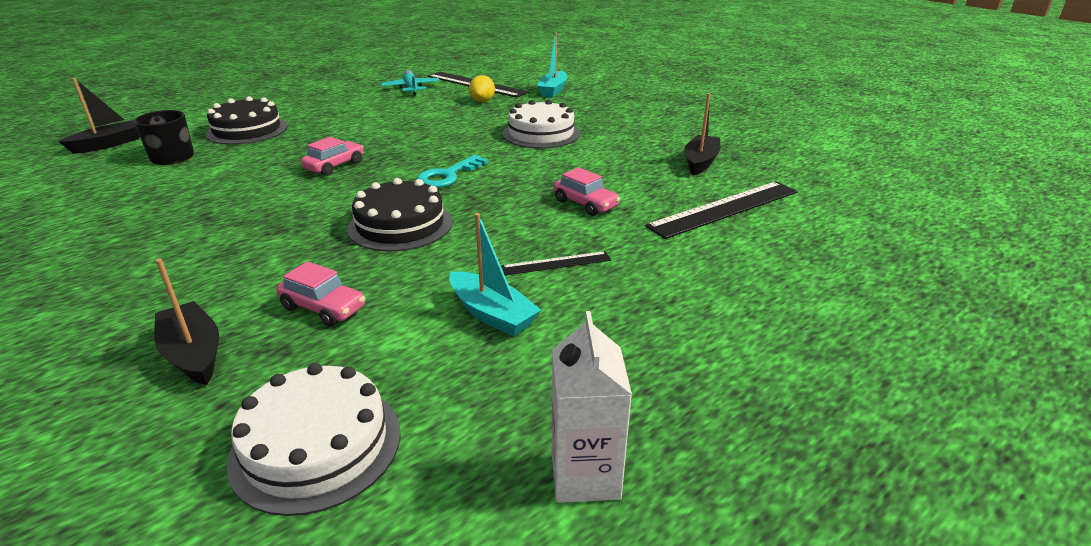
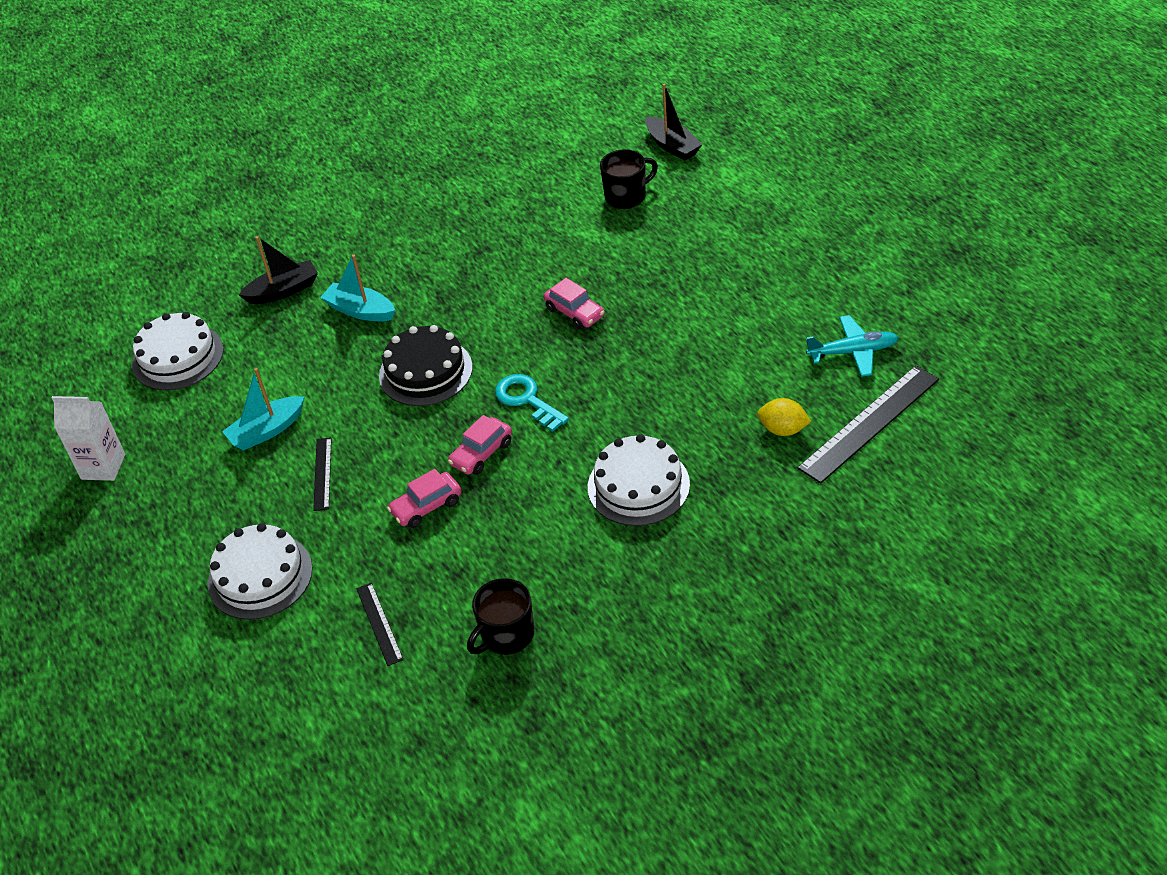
camera: 105 degrees right, 15 degrees up
(247, 130) = (698, 230): black cake -> none
(323, 308) = (311, 341): pink car -> pink car (482, 453)
(553, 90) = (829, 514): turquoise boat -> turquoise boat (360, 310)
(700, 162) = (506, 635): black boat -> black mug
(712, 278) = (260, 576): none -> white cake
(724, 209) = (379, 623): black ruler -> black ruler, size x0.52

